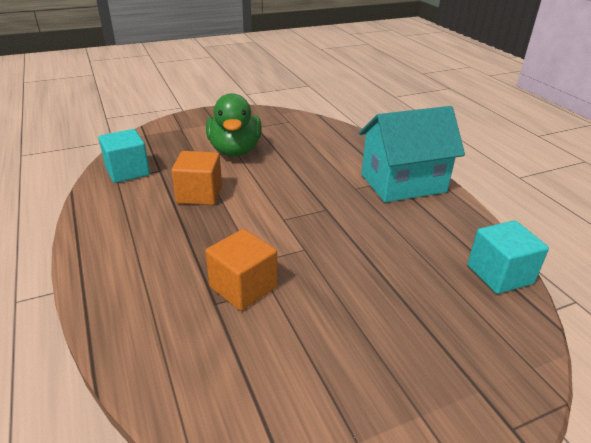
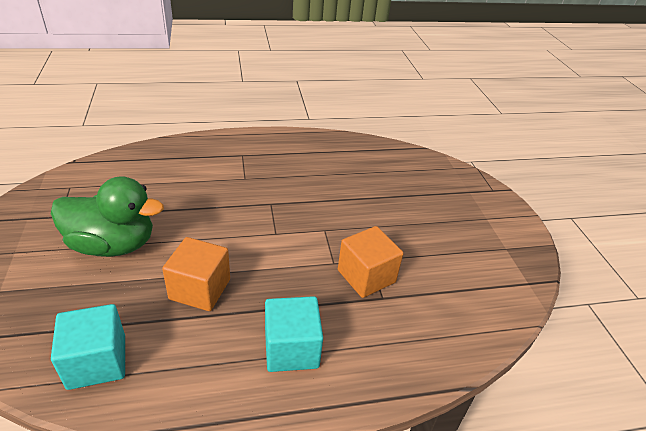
camera: 80 degrees left, 5 degrees up
(403, 183) = (251, 151): turquoise house -> none
(499, 274) = (377, 149): turquoise cube -> turquoise cube (291, 349)

